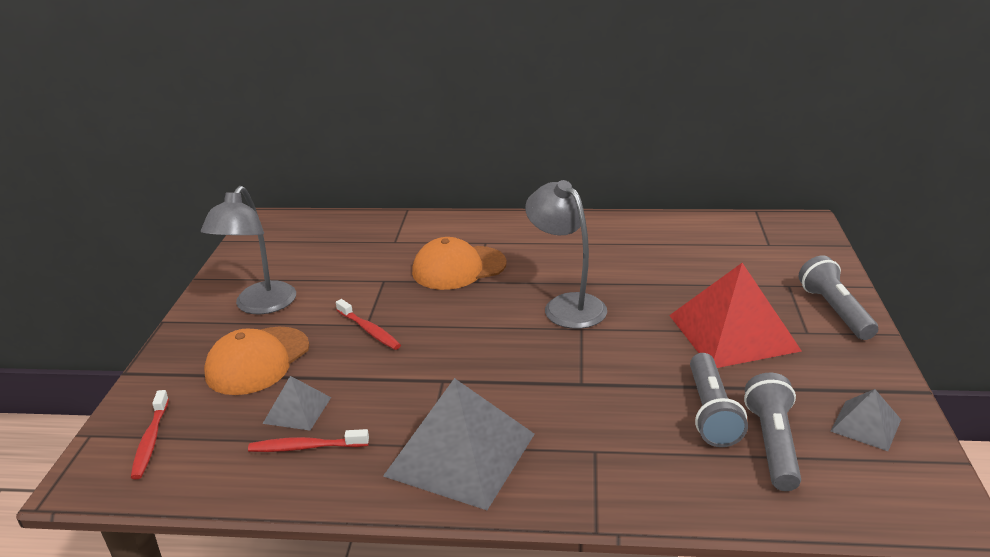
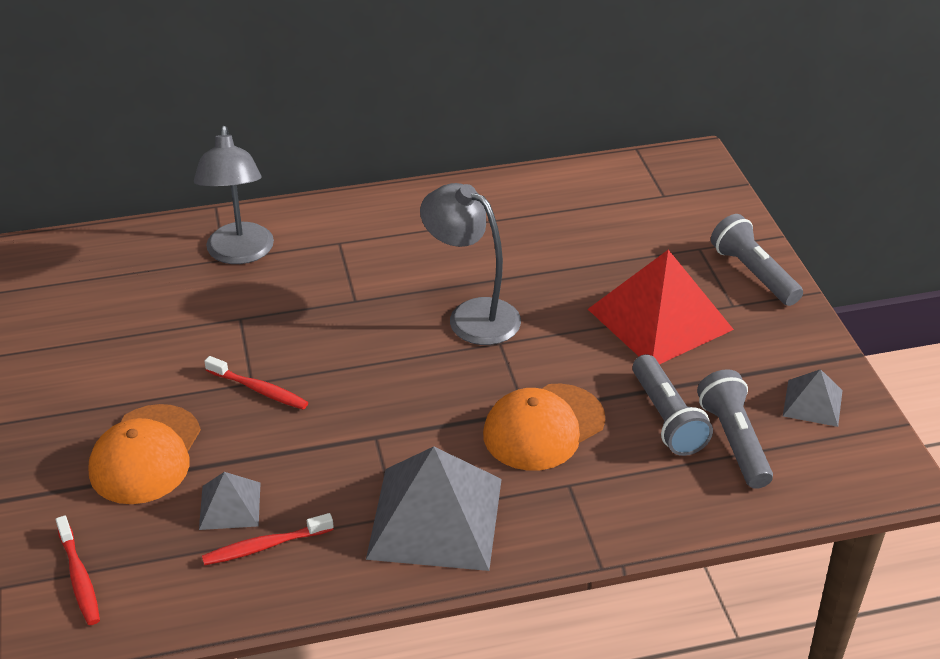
camera: 20 degrees left, 10 degrees up
(260, 306) = (103, 381): grey lamp -> grey lamp (240, 254)
(458, 268) = (324, 285): orange cap -> orange cap (543, 427)

